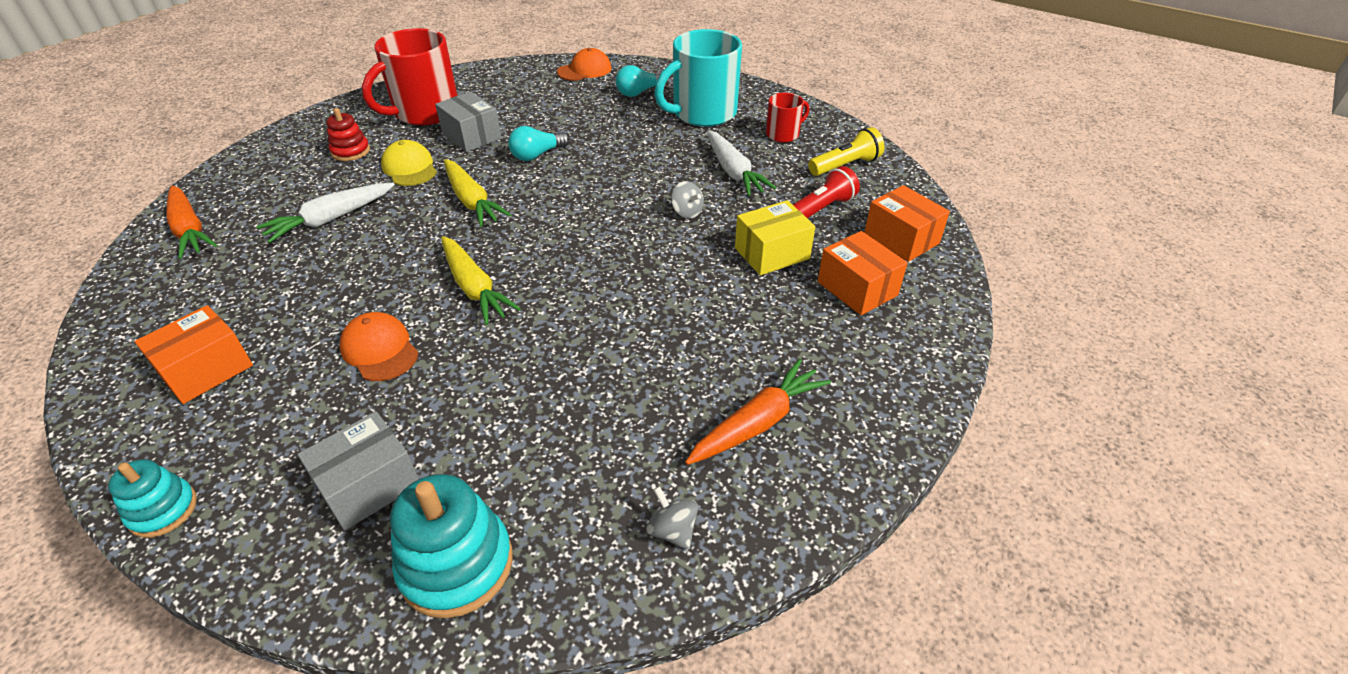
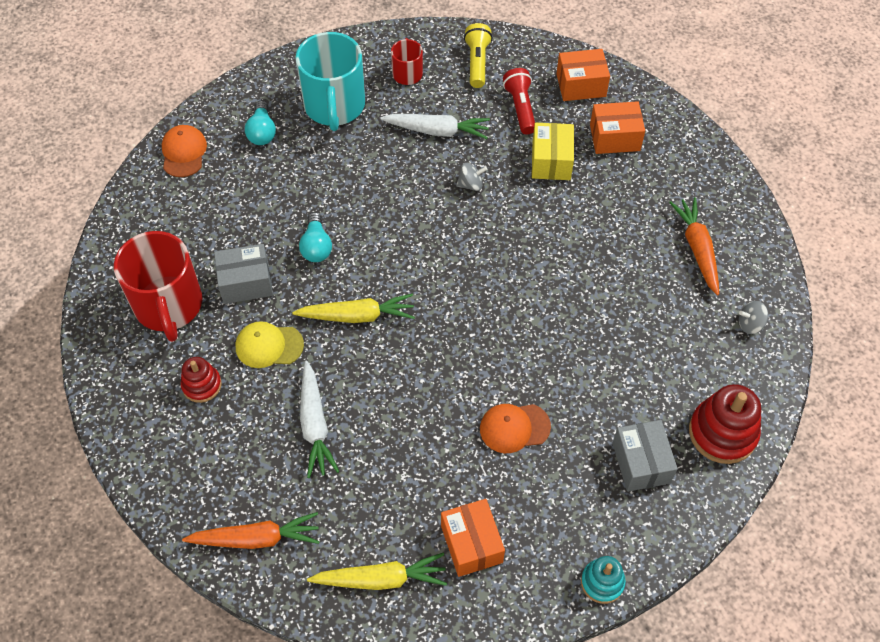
camera: 60 degrees left, 15 degrees up
(456, 564) = (722, 433): turquoise stacking toy -> red stacking toy
(474, 287) = (478, 350): yellow carrot -> yellow carrot (380, 579)

